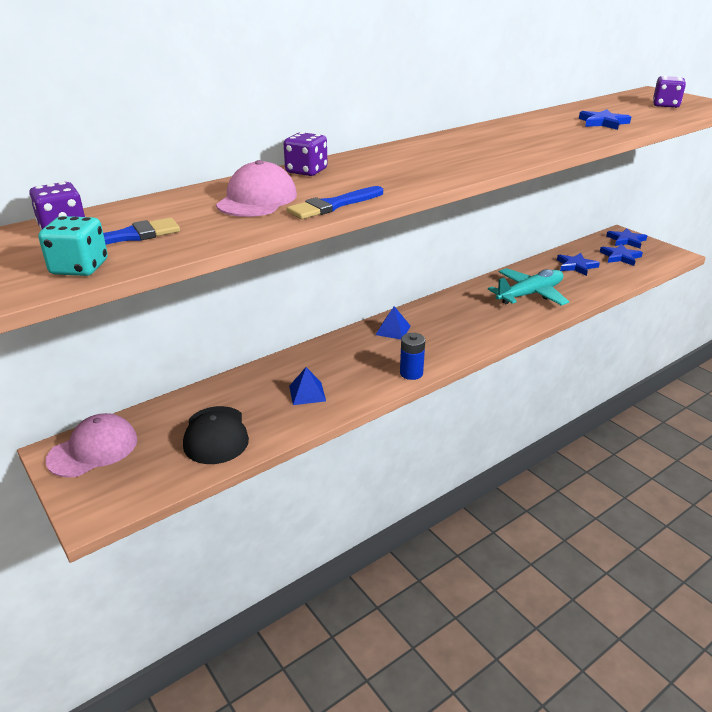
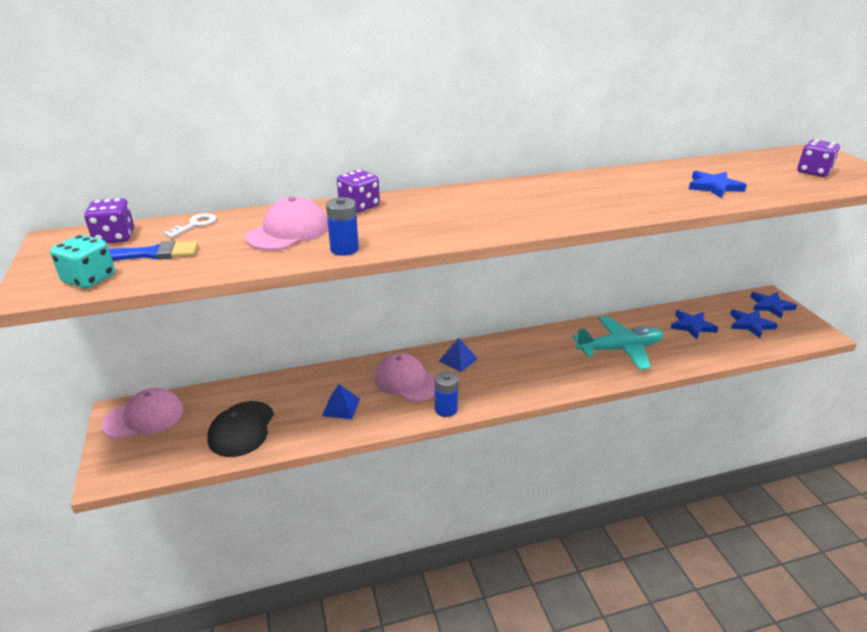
camera: 20 degrees right, 0 degrees up
(146, 207) = (195, 225): none -> white key
(333, 205) = (344, 249): blue brush -> blue battery
(356, 358) = (406, 381): none -> pink cap

